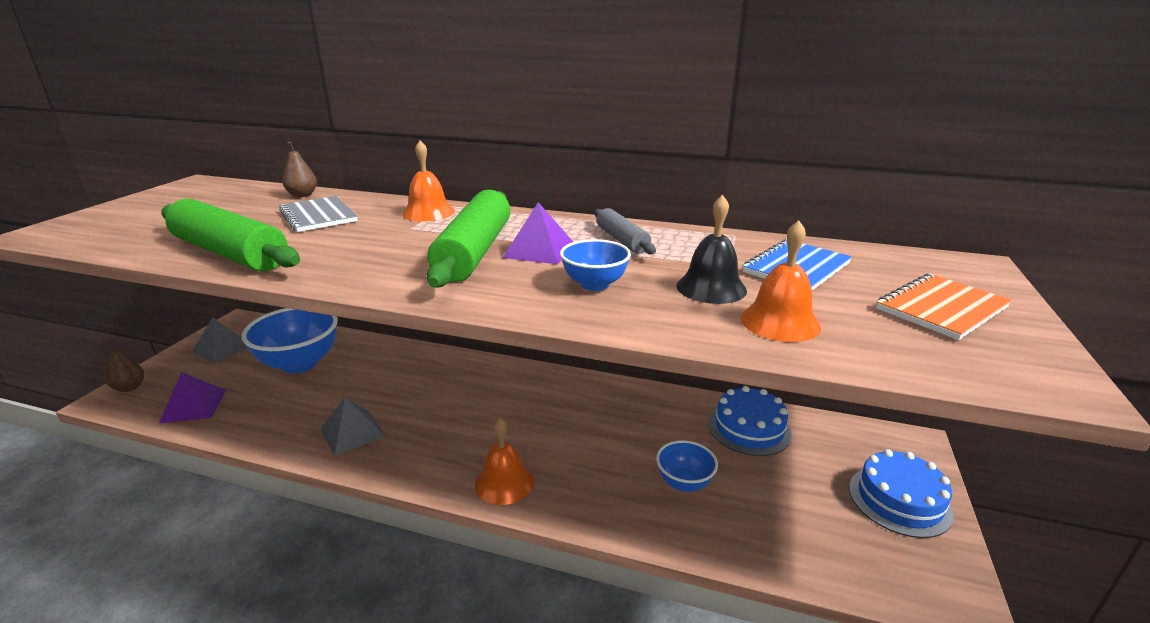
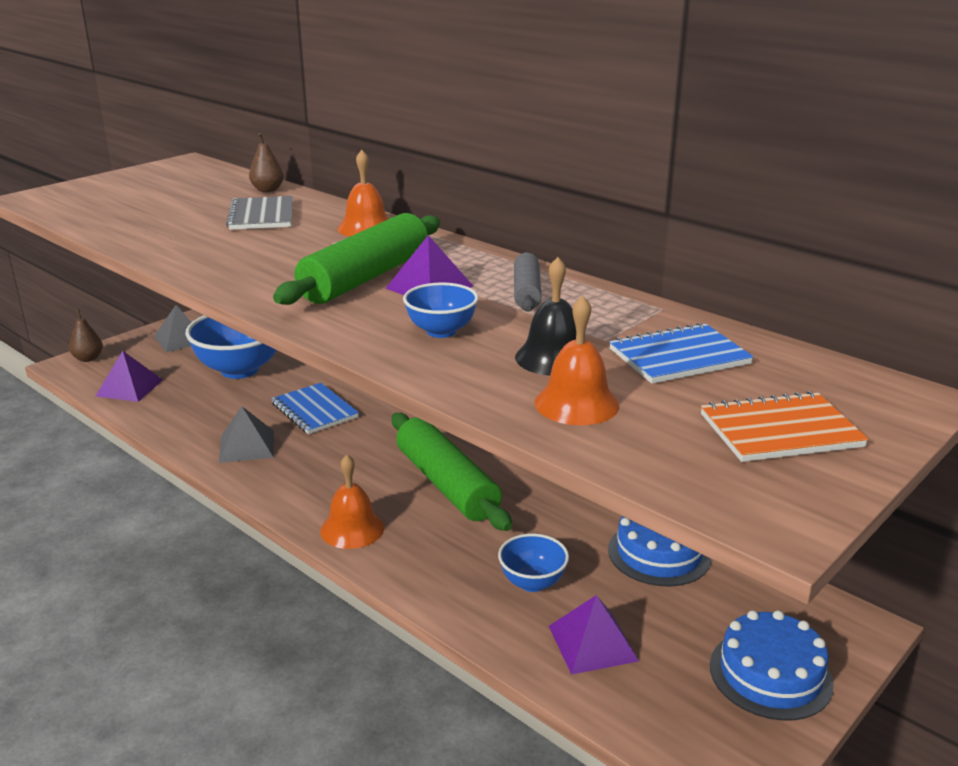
camera: 25 degrees right, 0 degrees up
(229, 253) = (159, 241): green rolling pin -> green rolling pin (446, 484)
(395, 384) = (314, 411): none -> blue notebook
(769, 520) = (593, 643): none -> purple pyramid

